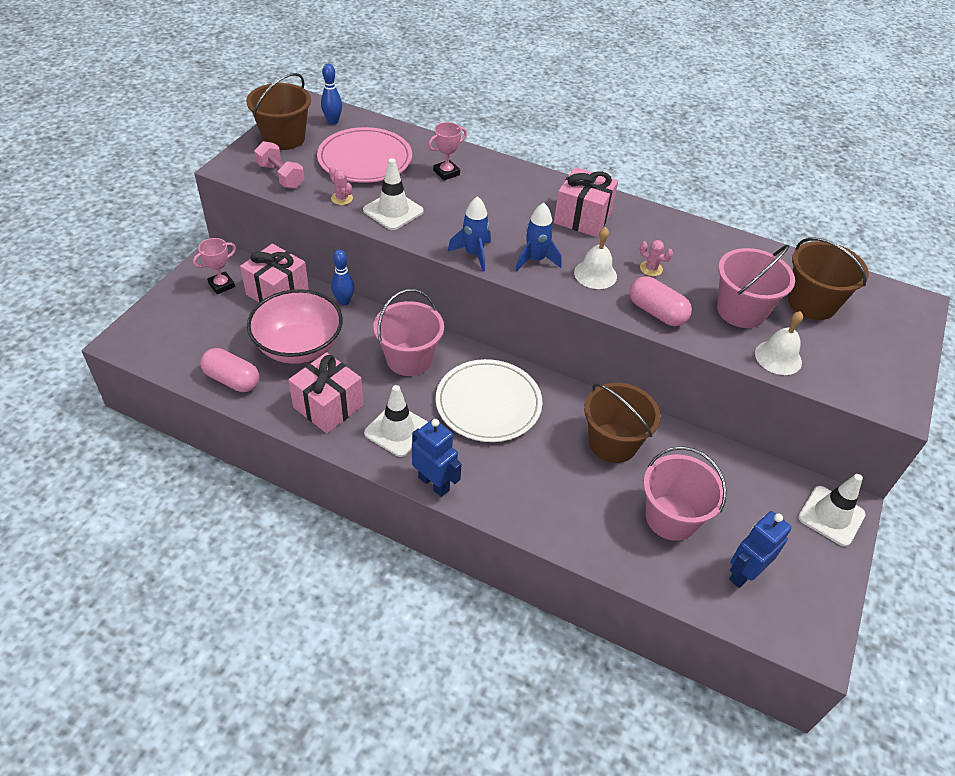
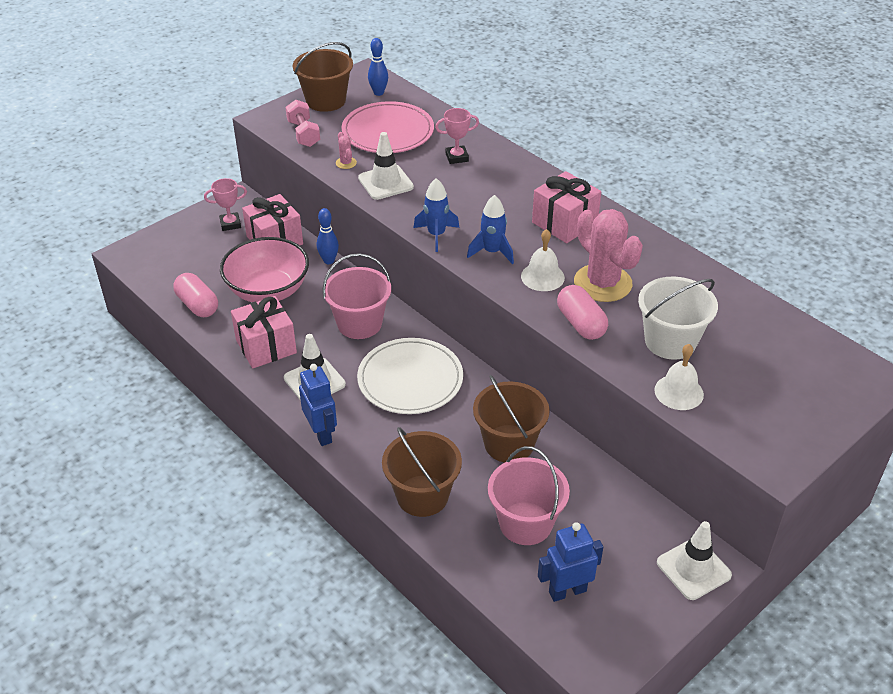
camera: 25 degrees right, 5 degrees down
(651, 268) = (602, 283): pink cactus -> pink cactus, size x2.45
(741, 311) = (670, 341): pink bucket -> white bucket
(812, 303) = (753, 351): brown bucket -> brown bucket (422, 496)

